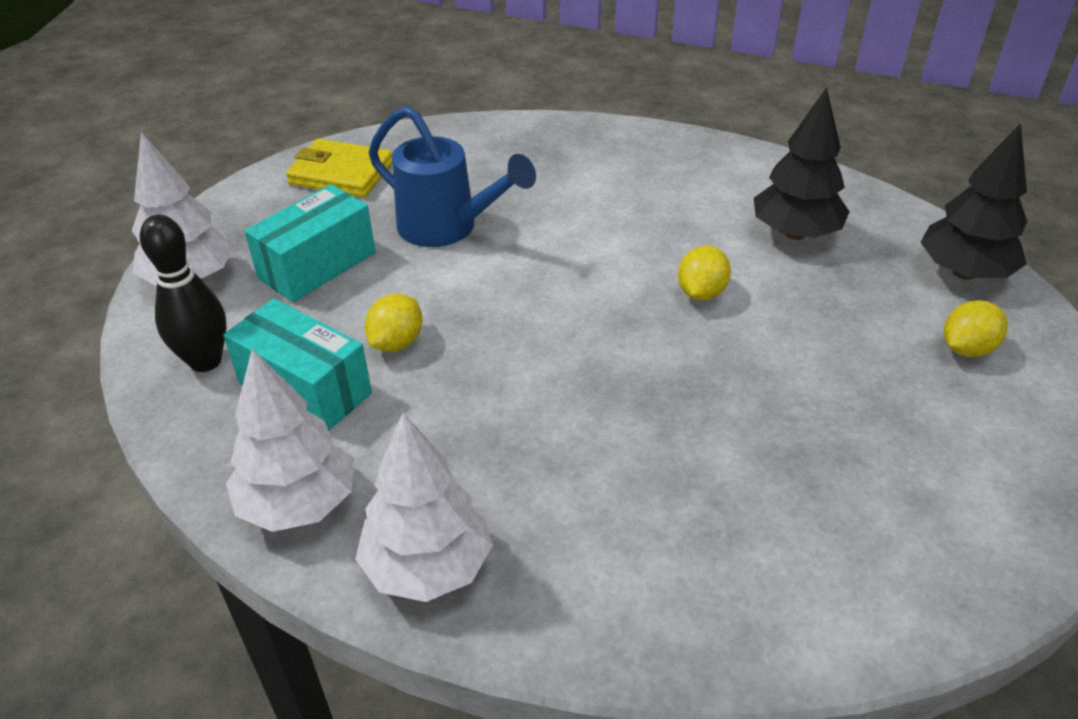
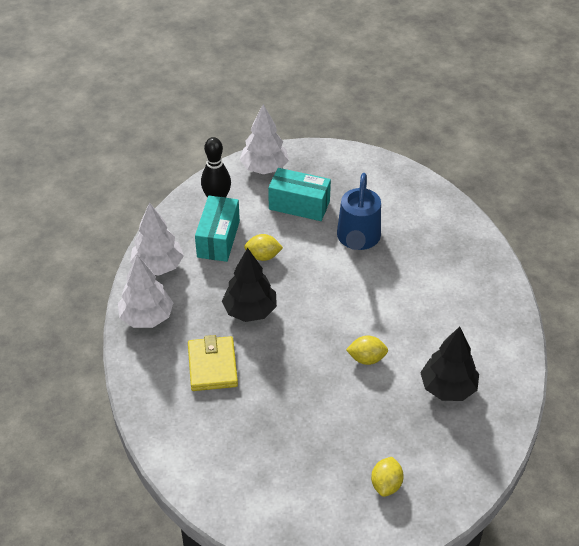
camera: 65 degrees right, 5 degrees up
(341, 174) = (377, 179): yellow wallet -> yellow wallet (212, 366)
(964, 272) = (459, 476): black tree -> black tree (250, 311)
(966, 349) = (386, 484): yellow lemon -> yellow lemon turned 75 degrees clockwise

